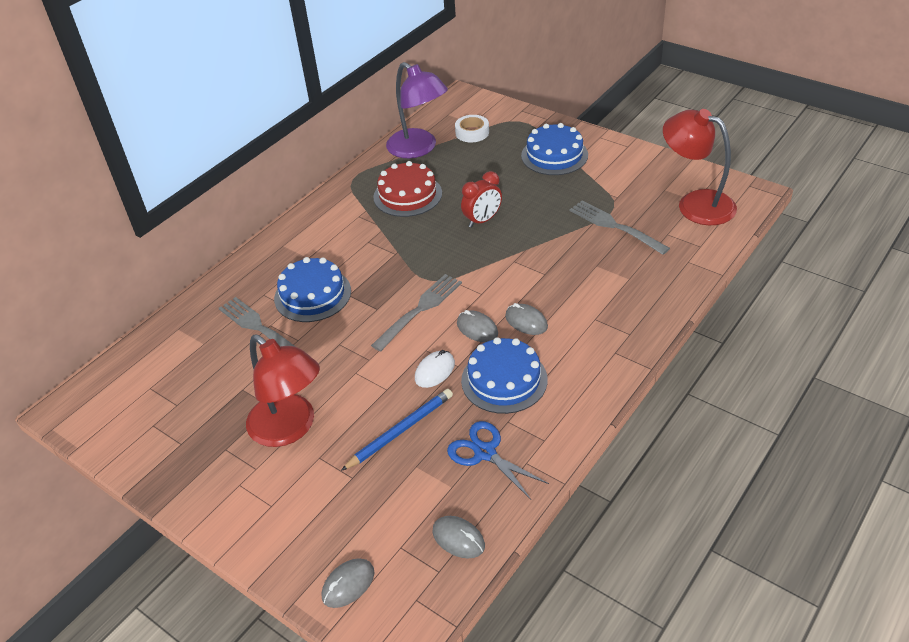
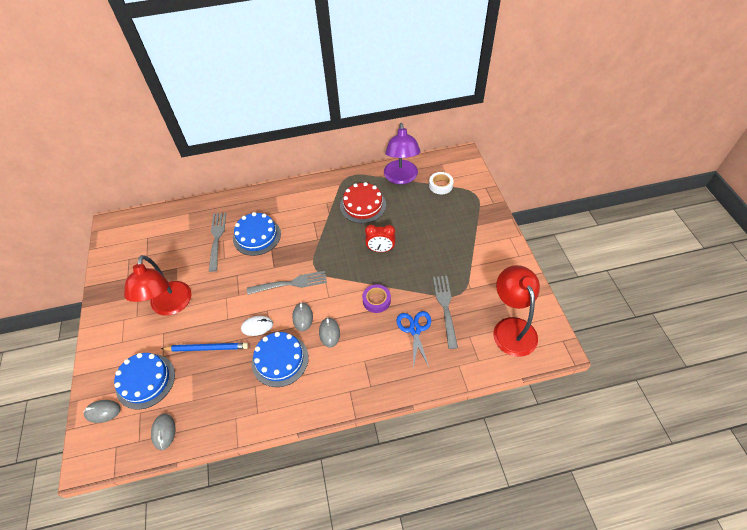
camera: 40 degrees right, 10 degrees up
(485, 452) = (225, 395): blue scissors -> blue scissors (415, 329)
(538, 264) = (376, 300): none -> purple tape
(554, 155) = (468, 232): blue cake -> blue cake (145, 381)

